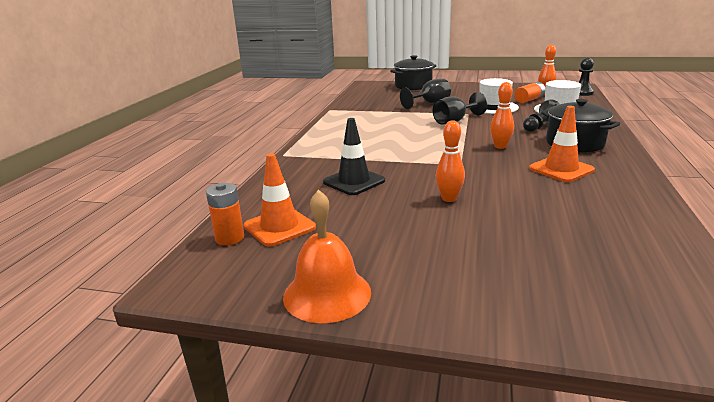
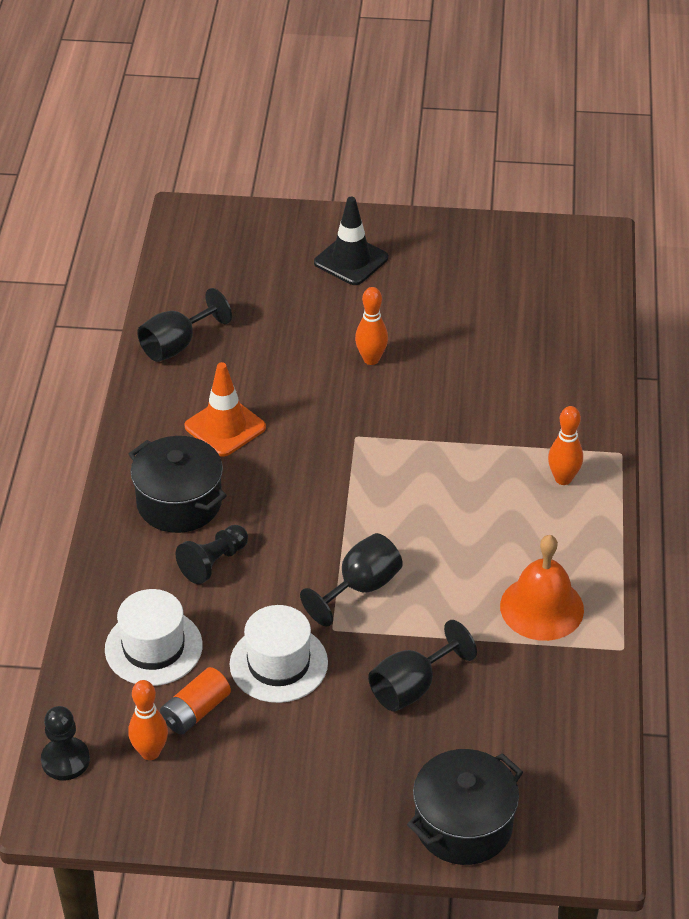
camera: 170 degrees right, 20 degrees up
(229, 238) = (586, 287): orange battery -> none
(279, 227) = (544, 305): orange traffic cone -> none
(327, 294) = (467, 236): orange bell -> orange bell (542, 607)
(354, 181) = (491, 388): black traffic cone -> black traffic cone (351, 260)
(500, 146) = (293, 489): orange bowling pin -> orange bowling pin (563, 479)
(637, 212) = (177, 345): none -> black goblet

